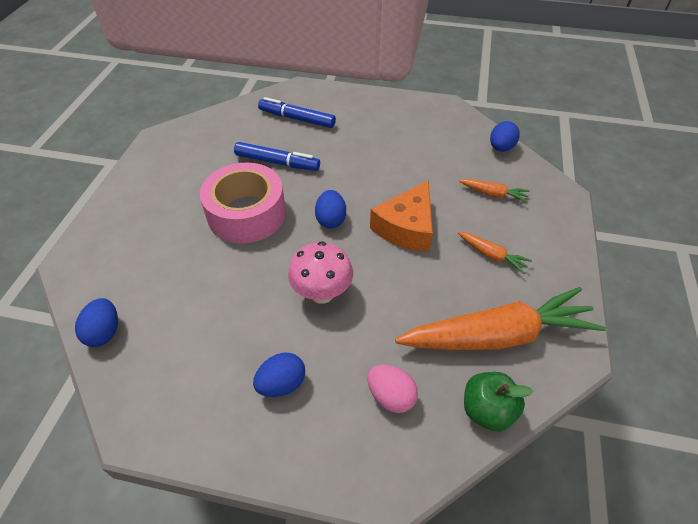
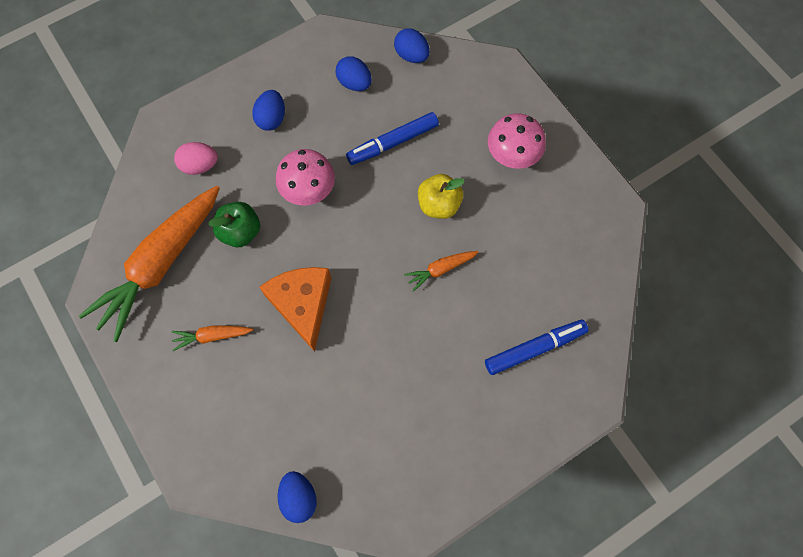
camera: 135 degrees right, 20 degrees up
(163, 203) = (512, 157): none -> pink mushroom
(246, 214) = (439, 205): pink tape -> yellow apple
(277, 162) = (482, 276): blue marker -> blue marker (393, 143)
(331, 220) = (369, 258): blue egg -> blue egg (354, 83)
(487, 410) = (134, 206): green apple -> green apple (240, 232)
(493, 194) = (259, 415): orange carrot -> orange carrot (440, 270)

